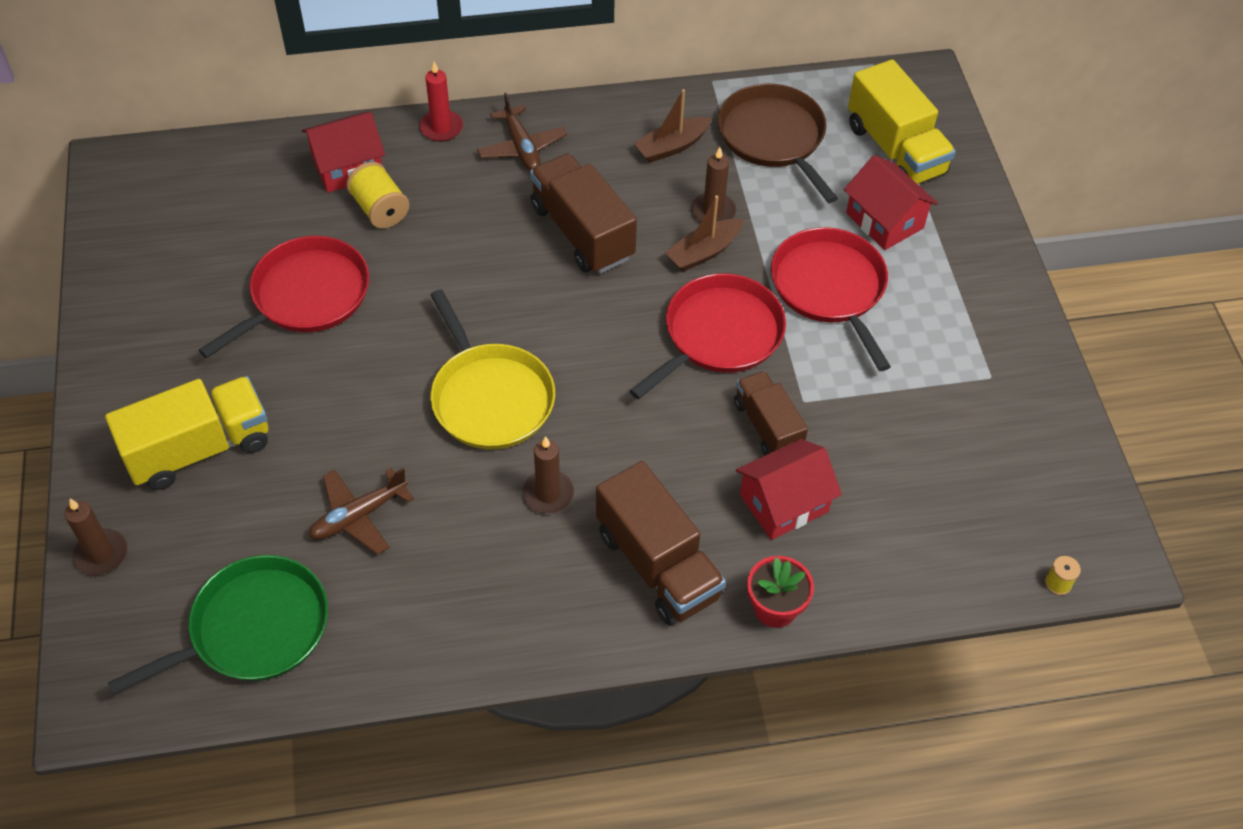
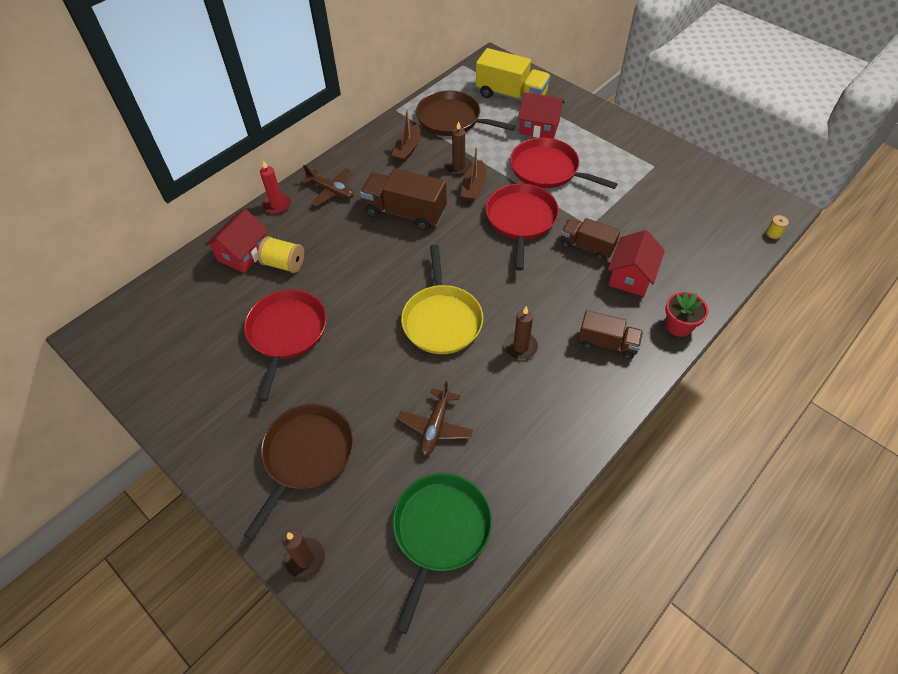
camera: 35 degrees left, 0 degrees up
(199, 449) = (306, 455): yellow truck -> brown pan
(490, 397) = (442, 319): yellow pan -> yellow pan turned 60 degrees clockwise
(657, 564) = (607, 343): brown truck -> brown truck, size x0.64

